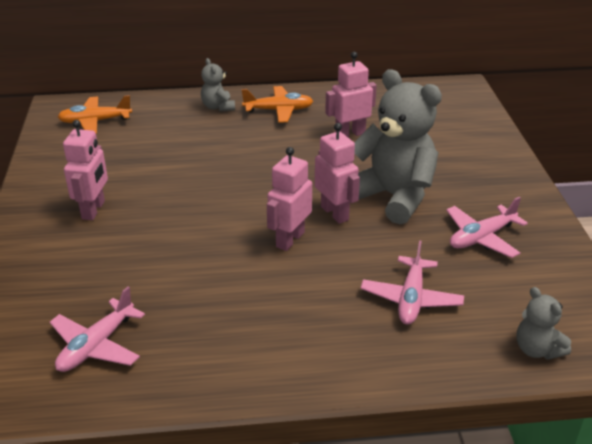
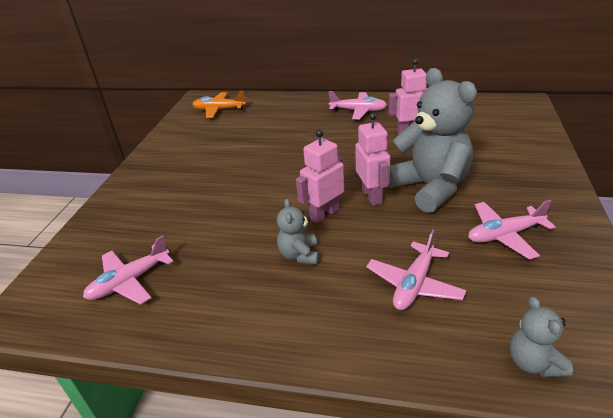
camera: 20 degrees right, 0 degrees up
(94, 210) = (185, 172): pink robot -> none
(218, 107) = (312, 105): grey teddy bear -> grey teddy bear (299, 255)
(279, 110) = (358, 111): orange plane -> pink plane

